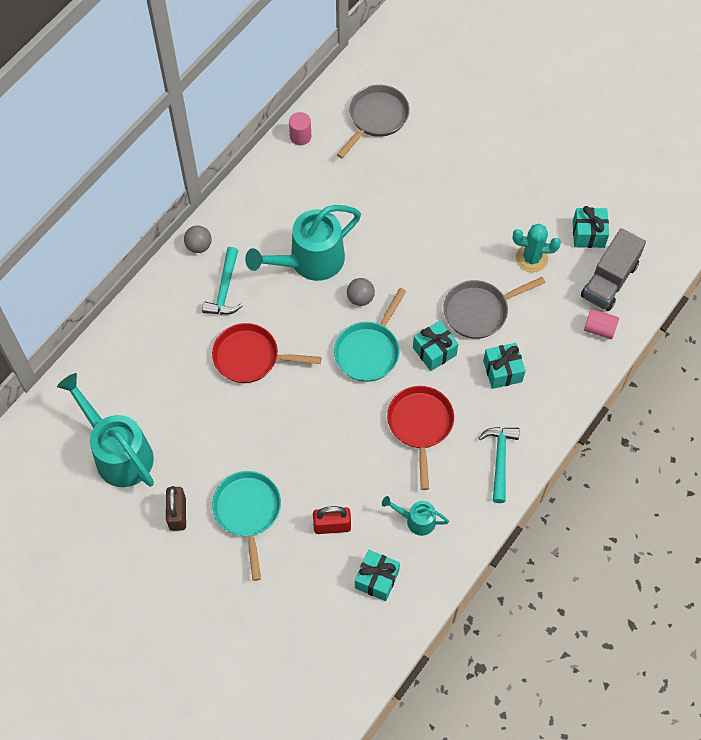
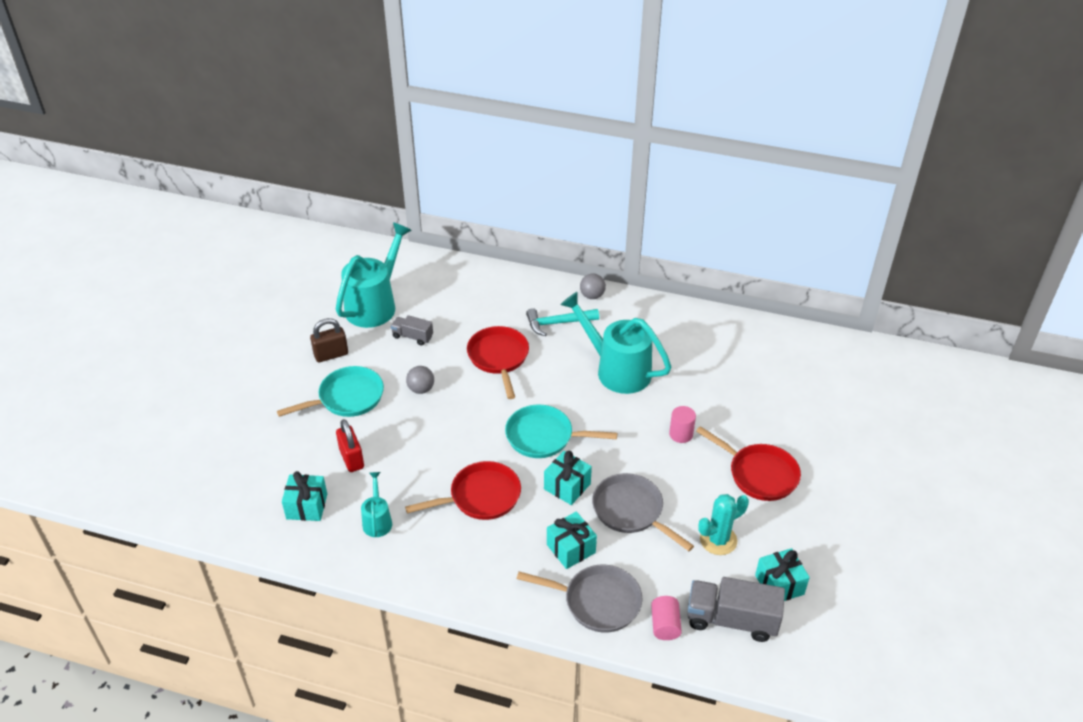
camera: 70 degrees right, 20 degrees down
(185, 428) = (412, 336): none -> grey truck
(300, 136) = (745, 327): pink cylinder -> pink cylinder (681, 434)
(360, 298) = (597, 415): grey ball -> grey ball (421, 389)
(376, 118) = (802, 374): grey pan -> grey pan (597, 602)
(475, 200) = (759, 474): none -> red pan
(500, 460) = (468, 572): turquoise hammer -> none
(531, 258) = (718, 540): turquoise cactus -> turquoise cactus turned 75 degrees clockwise

